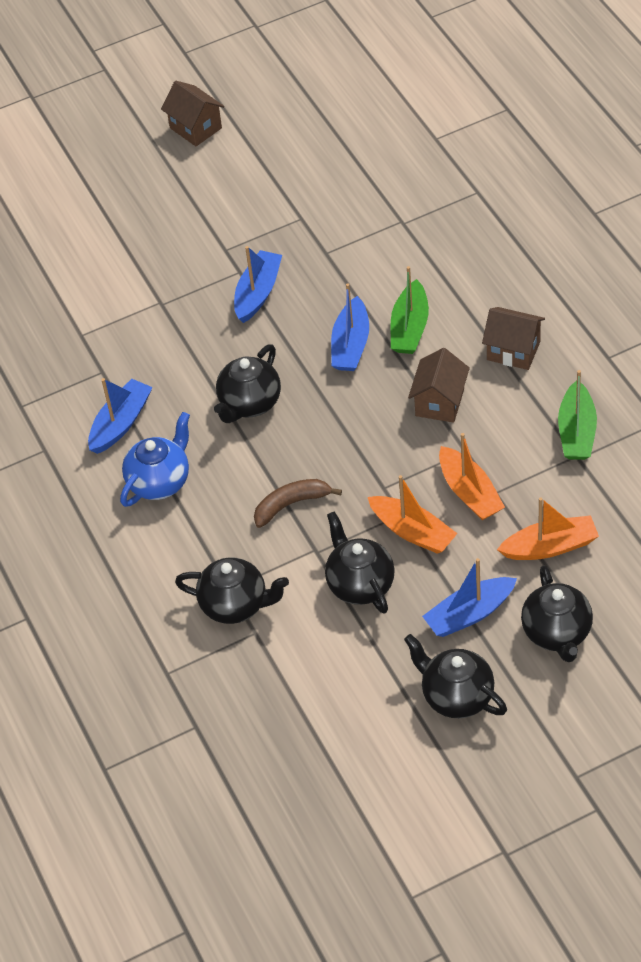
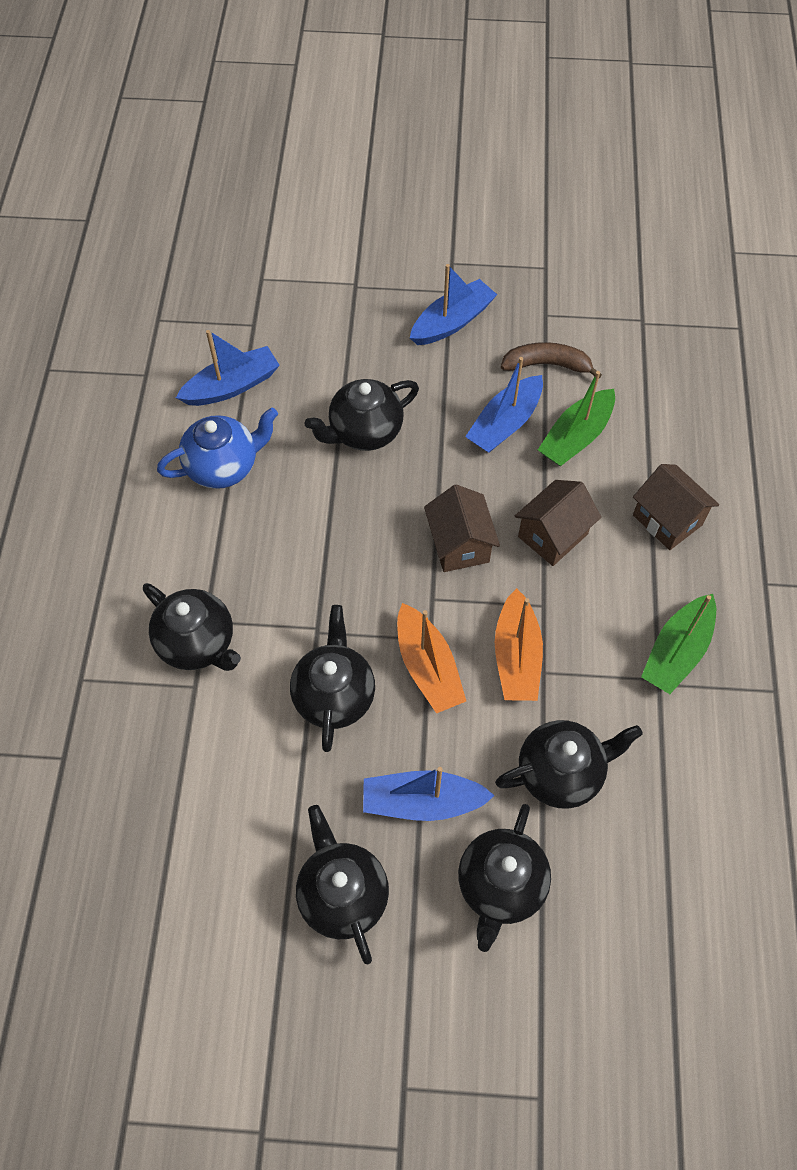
camera: 25 degrees right, 10 degrees up
(195, 128) = (507, 131): brown house -> brown house (459, 544)
(291, 504) = (329, 564): brown banana -> brown banana (547, 365)
(550, 547) = (561, 773): orange boat -> black teapot

